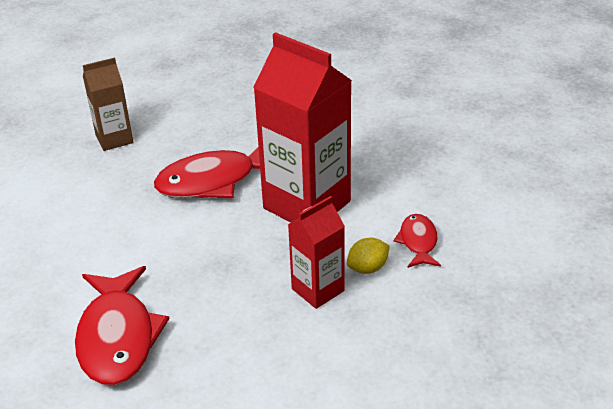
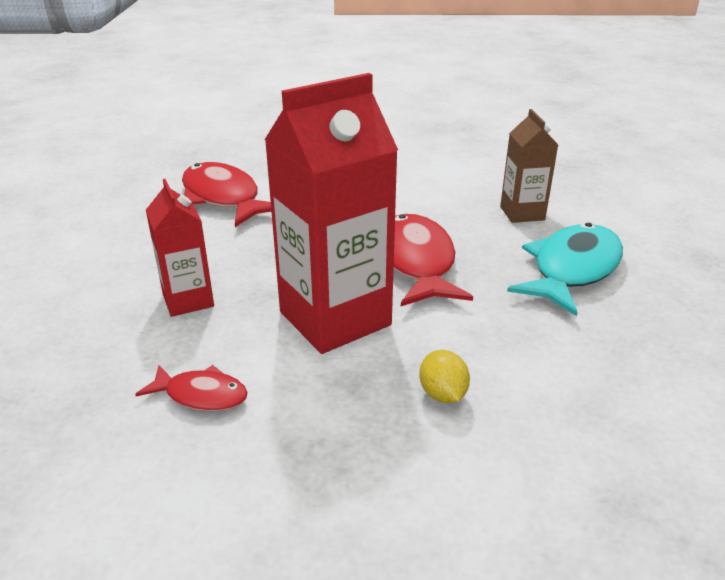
camera: 105 degrees right, 5 degrees down
(118, 337) = (223, 198): red fish -> red fish turned 45 degrees clockwise
(200, 112) = (572, 270): none -> turquoise fish
(367, 268) = (190, 341): yellow lemon -> yellow lemon (442, 394)

